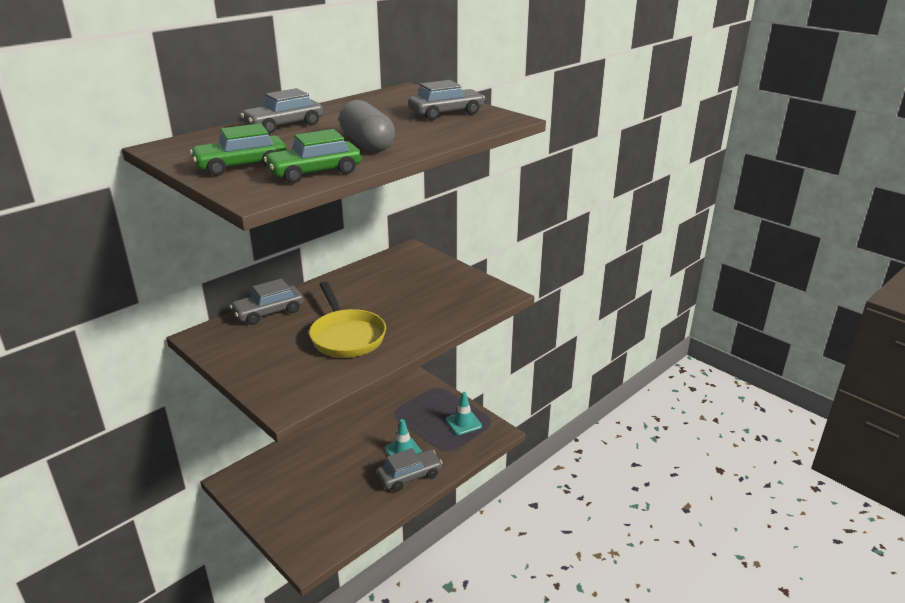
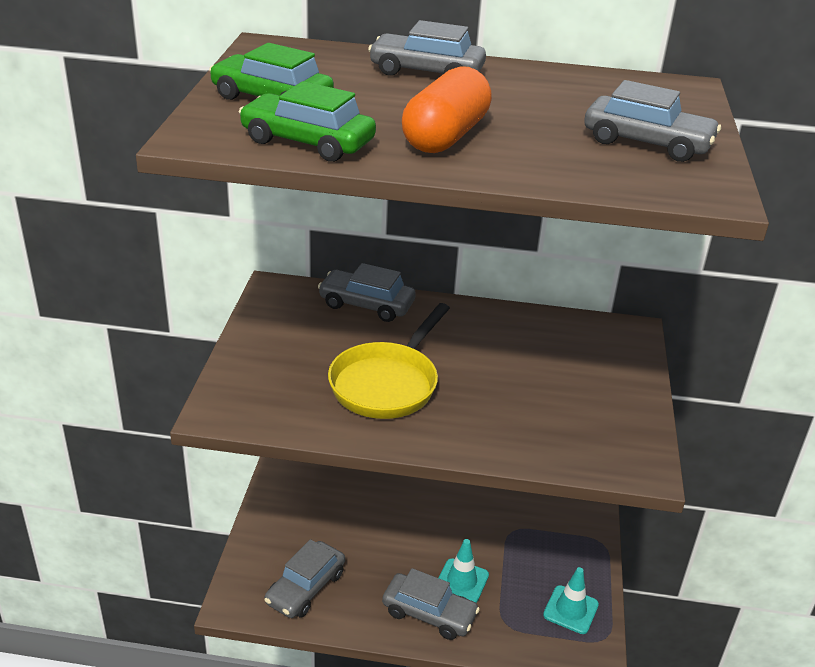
camera: 50 degrees right, 5 degrees up
(334, 519) = (306, 588): none -> grey car
(367, 144) = (445, 136): grey capsule -> orange capsule

